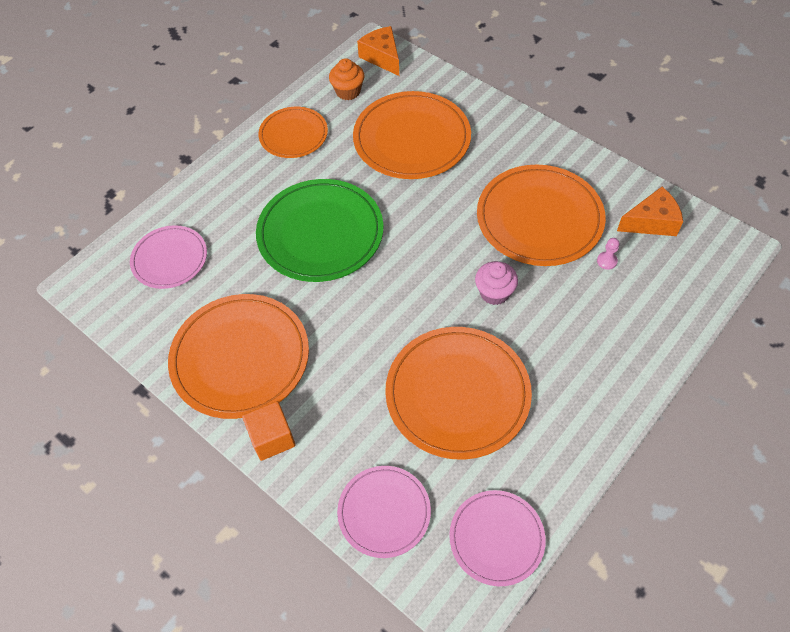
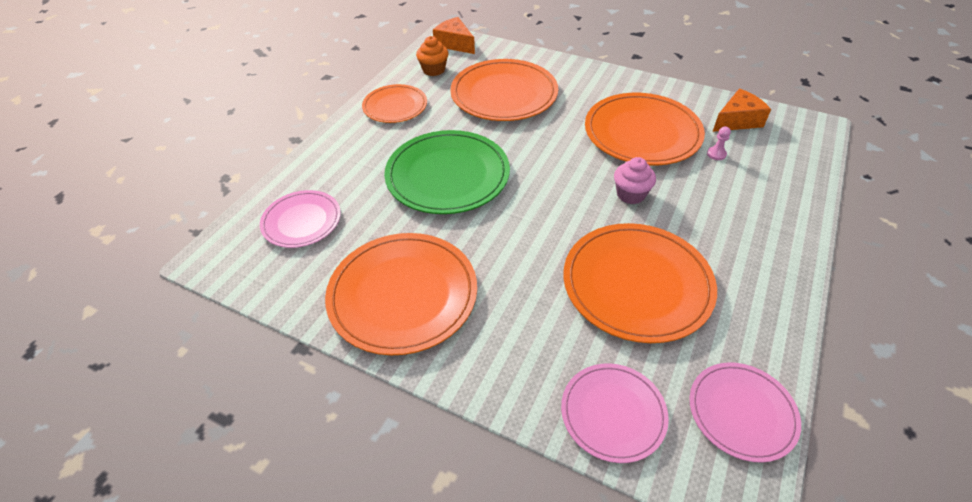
camera: 15 degrees left, 10 degrees down
(272, 438) = (463, 365): orange cube -> none

